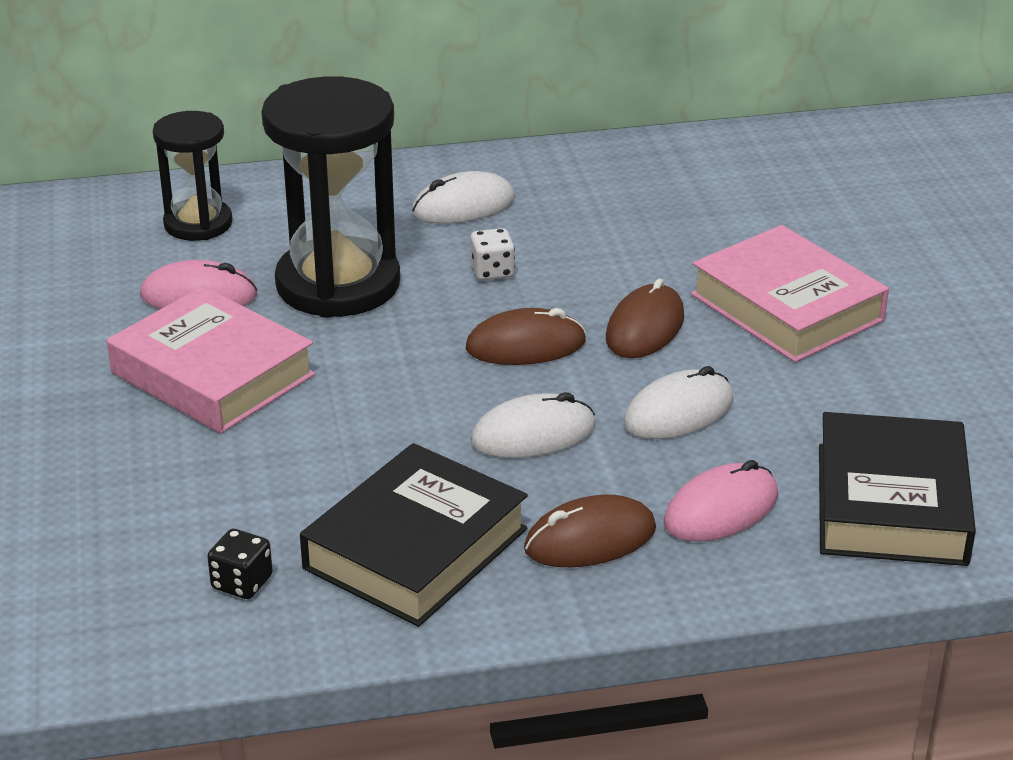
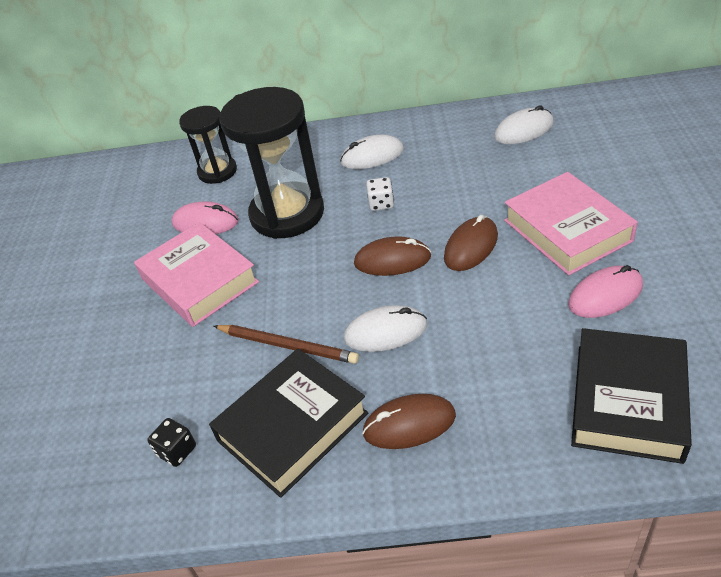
camera: 15 degrees right, 10 degrees up
(383, 453) = (287, 345): none -> brown pencil
(678, 412) = (484, 315): white mouse -> white mouse (524, 130)
(721, 509) = (503, 401): pink mouse -> pink mouse (605, 295)

